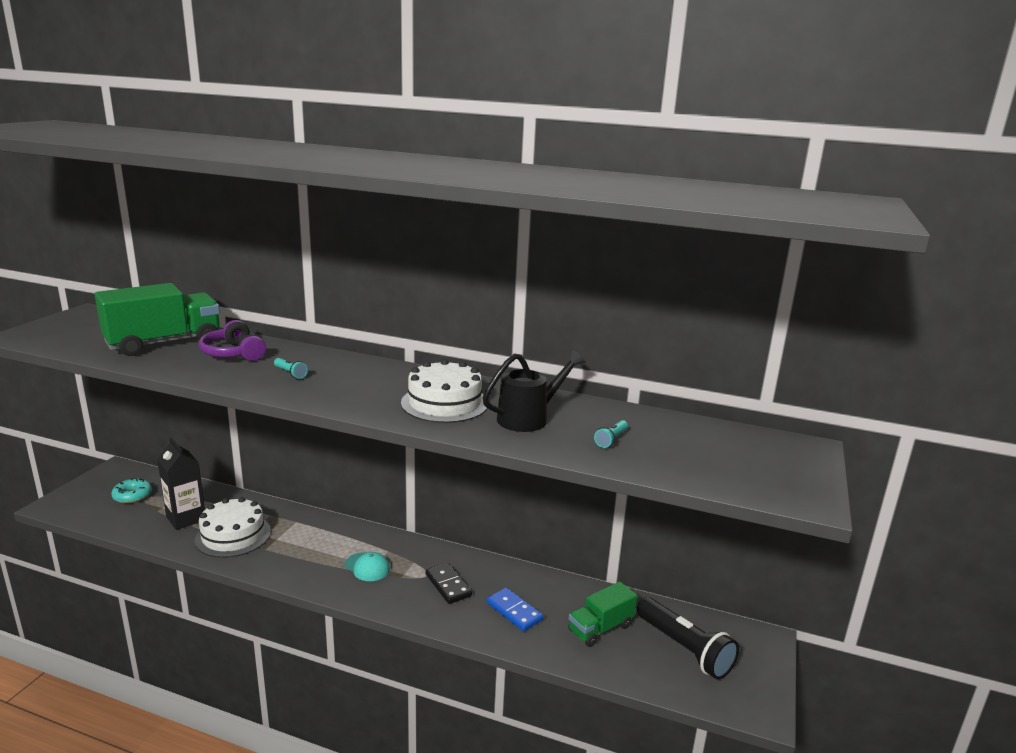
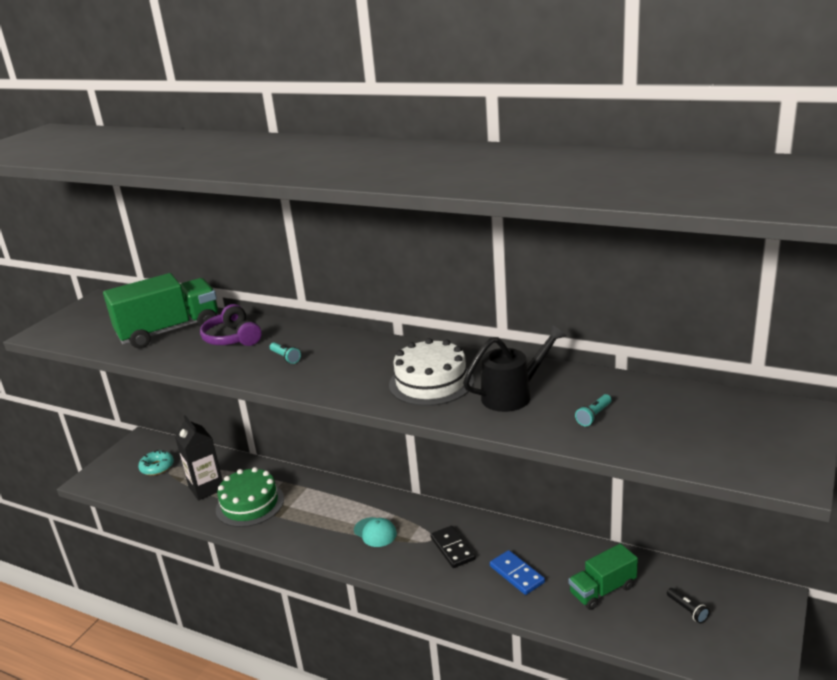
camera: 10 degrees right, 5 degrees up
(233, 535) = (250, 504): white cake -> green cake
(684, 649) = (687, 610): black flashlight -> black flashlight, size x0.42

